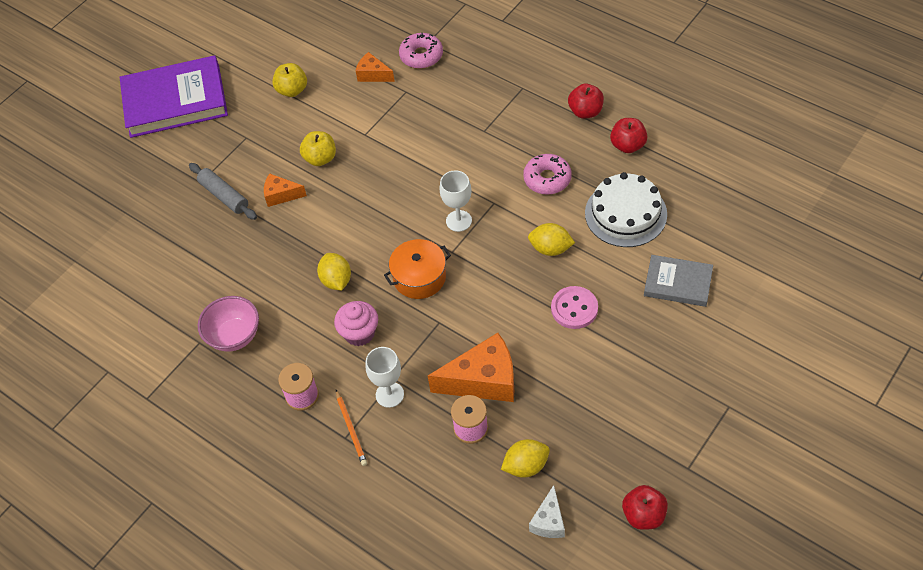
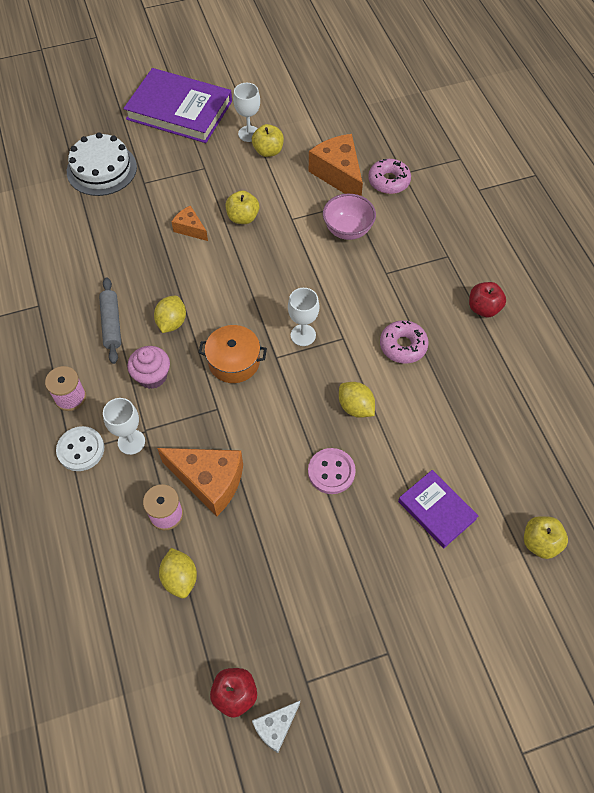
camera: 30 degrees right, 5 degrees up
(224, 196) = (151, 204): grey rolling pin -> grey rolling pin (112, 324)
(234, 336) = (65, 317): pink bowl -> pink bowl (348, 230)
(260, 85) = (249, 134): none -> white goblet
(351, 429) = (81, 449): orange pencil -> white button
(373, 75) = (338, 174): orange cheese -> orange cheese, size x1.86
(526, 466) = (180, 578): yellow lemon -> yellow lemon turned 60 degrees clockwise
(549, 521) = (157, 639): white cheese -> white cheese (275, 727)
(625, 213) = (443, 418): white cake -> white cake (101, 169)
(628, 145) = (495, 360): red apple -> none
(678, 283) = (436, 510): grey book -> purple book
(770, 256) = (540, 542): none -> yellow apple

